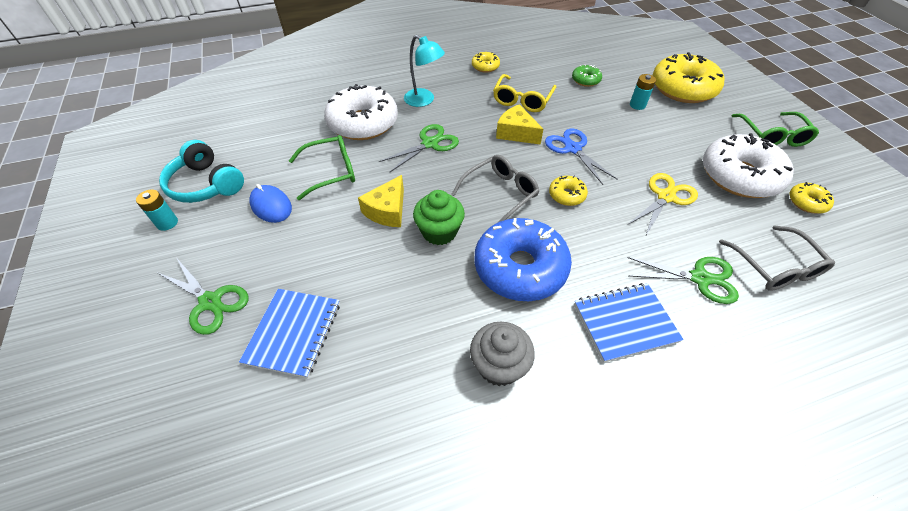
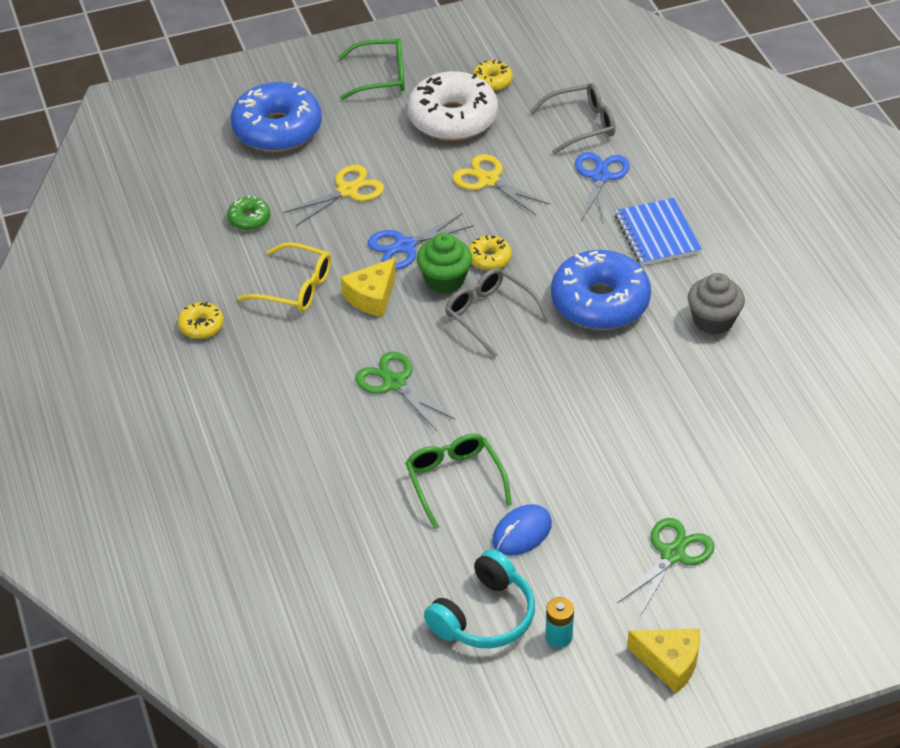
camera: 90 degrees left, 5 degrees down
(293, 333) = (700, 474): blue notebook -> none
(363, 123) = (346, 460): white donut -> none
(387, 211) = (523, 416): yellow cheese -> yellow cheese (669, 663)
(424, 100) = (291, 394): turquoise lamp -> none
(439, 232) = (554, 367): green cupcake -> green cupcake (445, 280)
(627, 121) = (347, 191): none -> yellow scissors
(637, 105) = (313, 176): turquoise battery -> none
(683, 89) = (277, 129): yellow donut -> blue donut
(700, 278) = (600, 176): green scissors -> blue scissors

